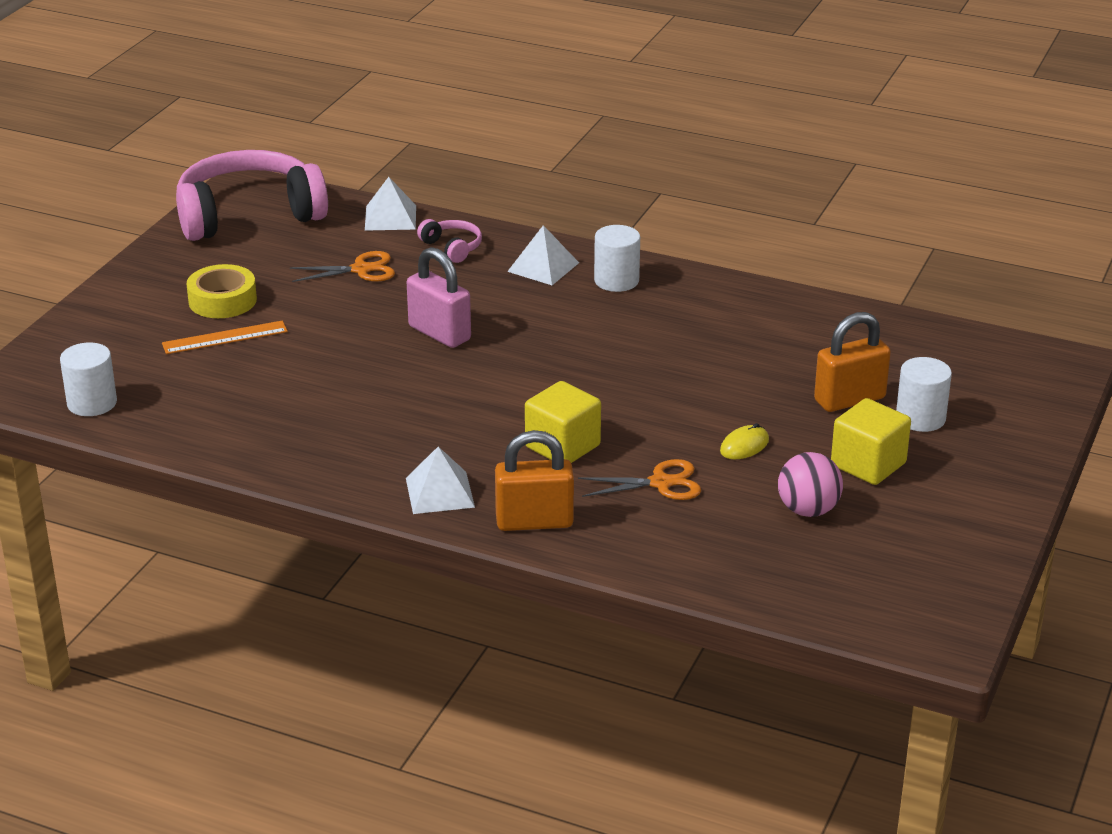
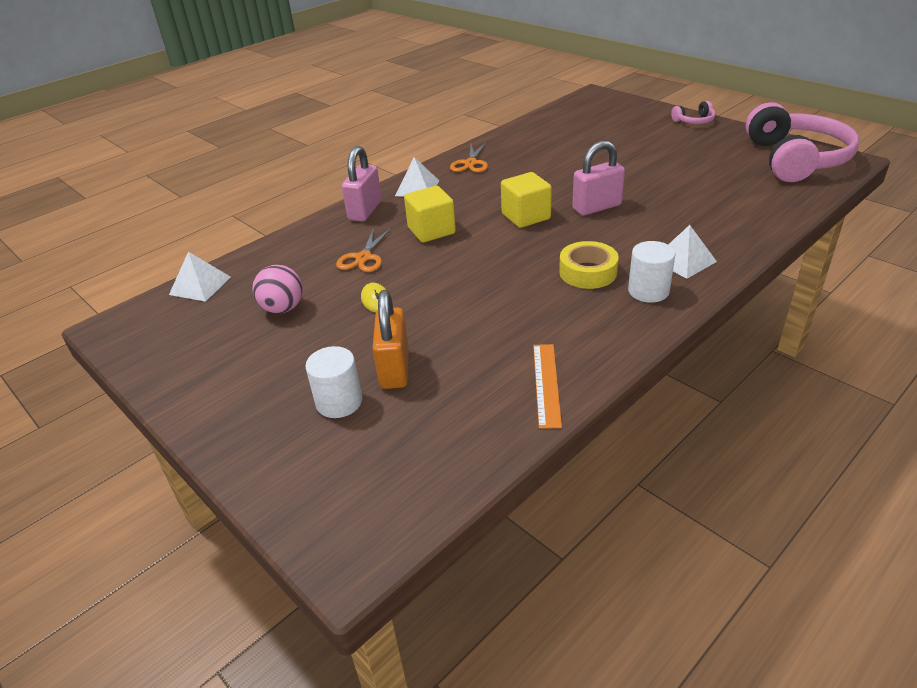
camera: 115 degrees right, 5 degrees up
(92, 403) = (570, 112): white cylinder -> none
(222, 300) = (670, 146): yellow tape -> yellow tape (588, 272)
(225, 338) = (623, 144): orange ruler -> orange ruler (546, 384)
(361, 270) = (700, 190): orange scissors -> orange scissors (470, 163)
(390, 217) = (785, 208): white pyramid -> white pyramid (200, 285)
(452, 247) = (727, 226): pink headphones -> pink headphones (694, 121)
(534, 522) = (365, 211): orange padlock -> pink padlock
(868, 464) = (305, 351): yellow cube -> yellow cube (526, 216)

